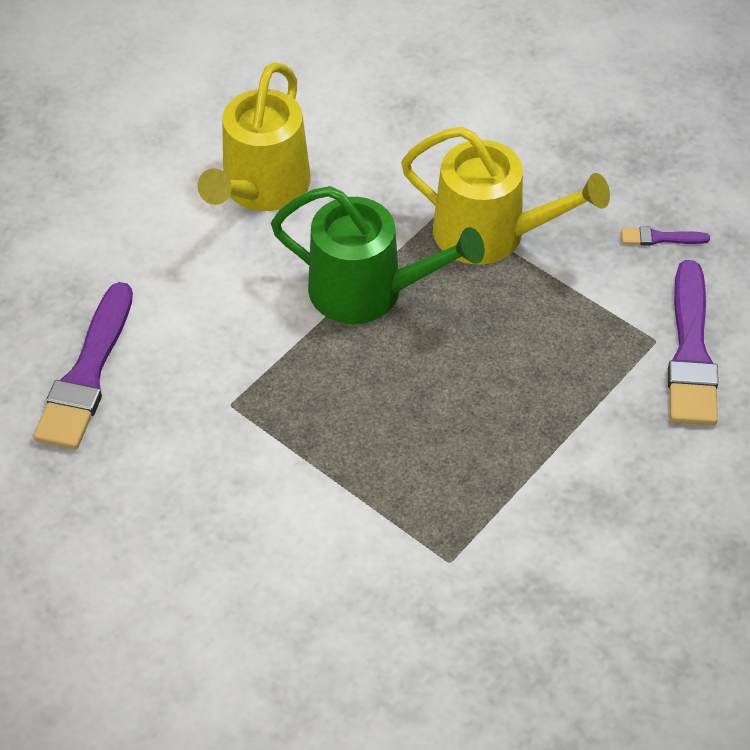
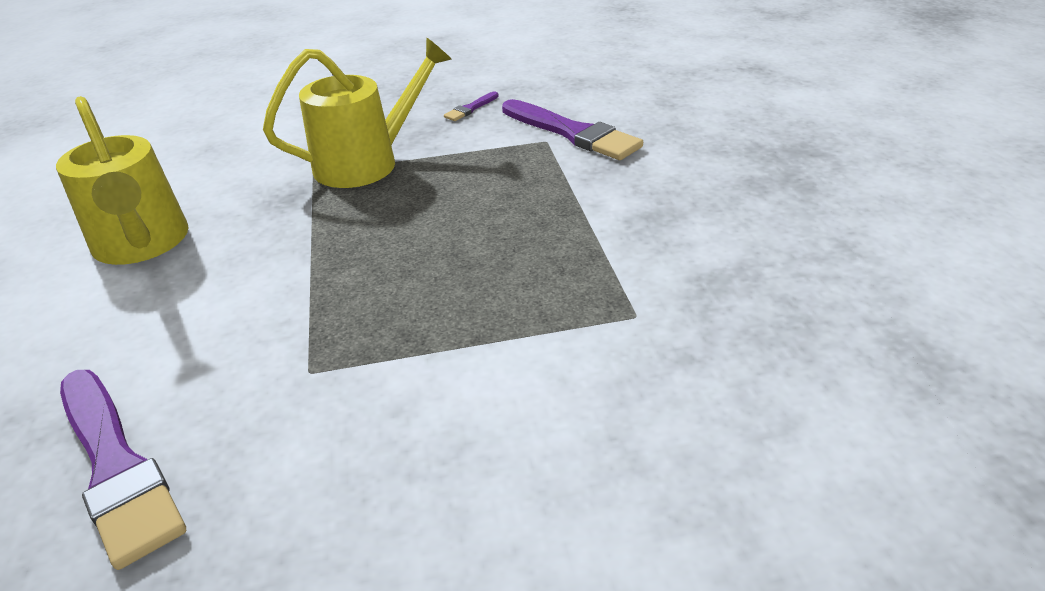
camera: 50 degrees left, 15 degrees down
(367, 291) = (323, 236): green watering can -> none

